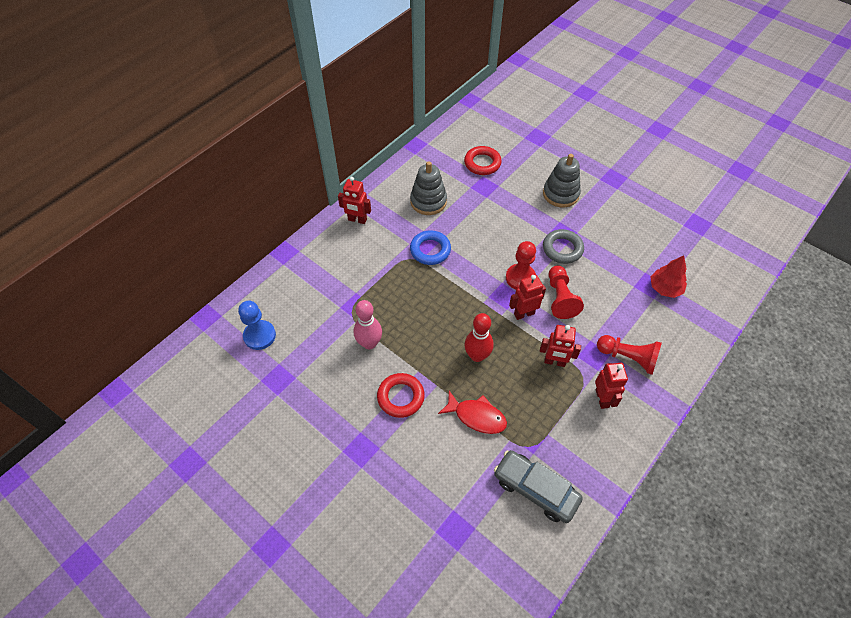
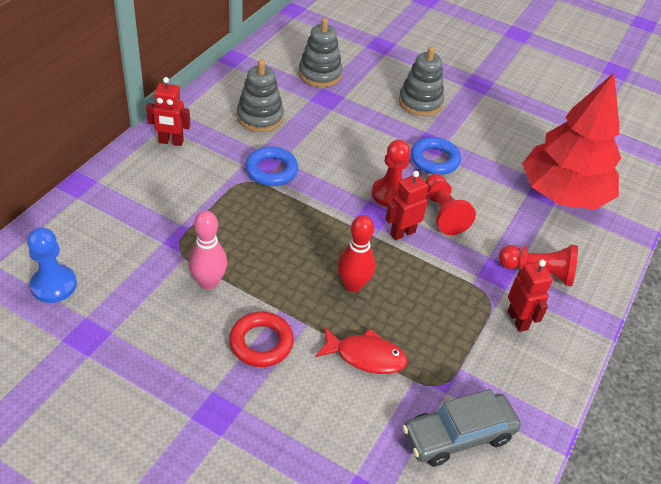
camera: 15 degrees left, 10 degrees down
(482, 163) = (320, 74): red ring -> grey stacking toy
(535, 489) = (458, 435): grey car -> grey car turned 45 degrees counterclockwise
(554, 362) = (451, 284): red robot -> none
(562, 249) = (434, 160): grey ring -> blue ring
(665, 288) = (563, 194): red tree -> red tree, size x2.21

